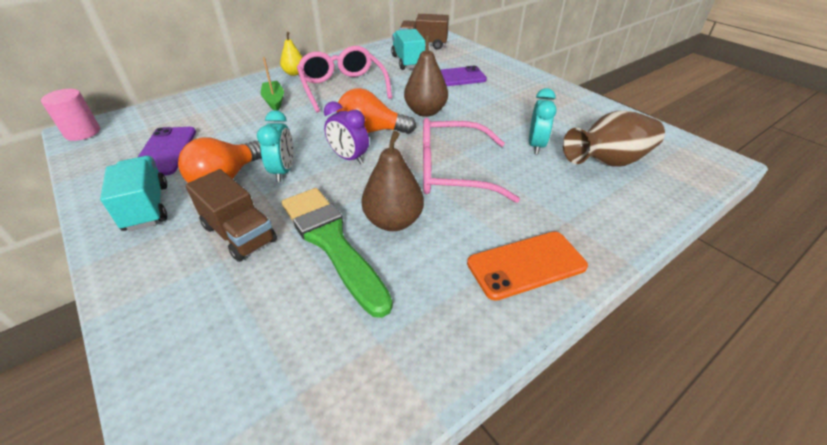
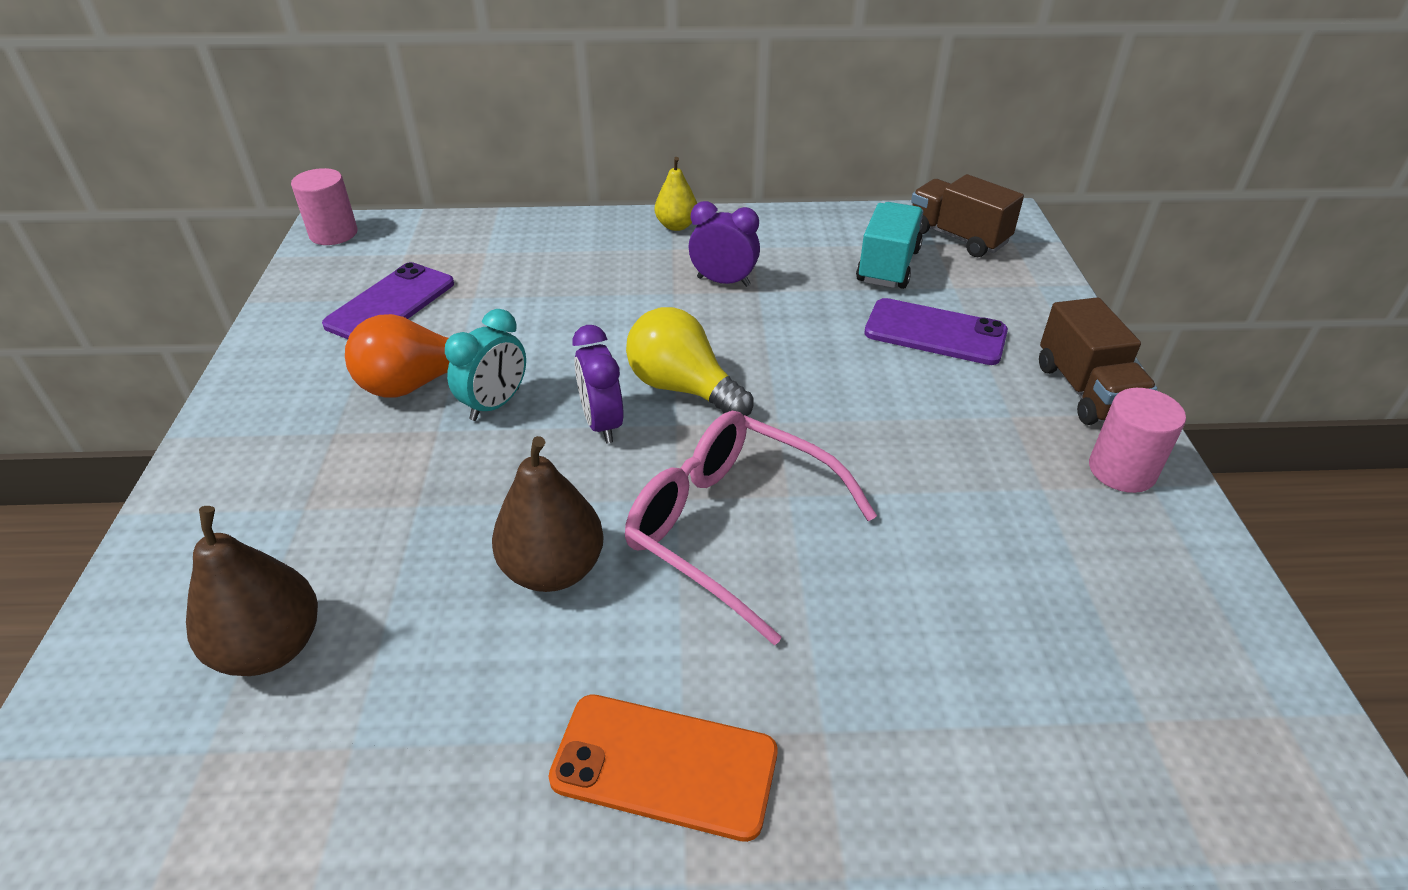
camera: 35 degrees right, 0 degrees up
(146, 207) = (299, 385): turquoise truck -> none
(239, 234) = (355, 480): brown truck -> brown truck (1085, 391)
(274, 101) = (599, 269): green boat -> none
(331, 242) = (443, 557): green brush -> none
(343, 87) = (723, 282): pink glasses -> purple clock
(371, 131) = (683, 388): orange light bulb -> yellow light bulb
(425, 112) = (810, 386): brown pear -> brown pear (271, 647)
(536, 145) = (939, 549): turquoise clock -> none
(563, 98) = (1121, 470): none -> pink cylinder
(608, 161) = (1053, 658): brown vase -> none

